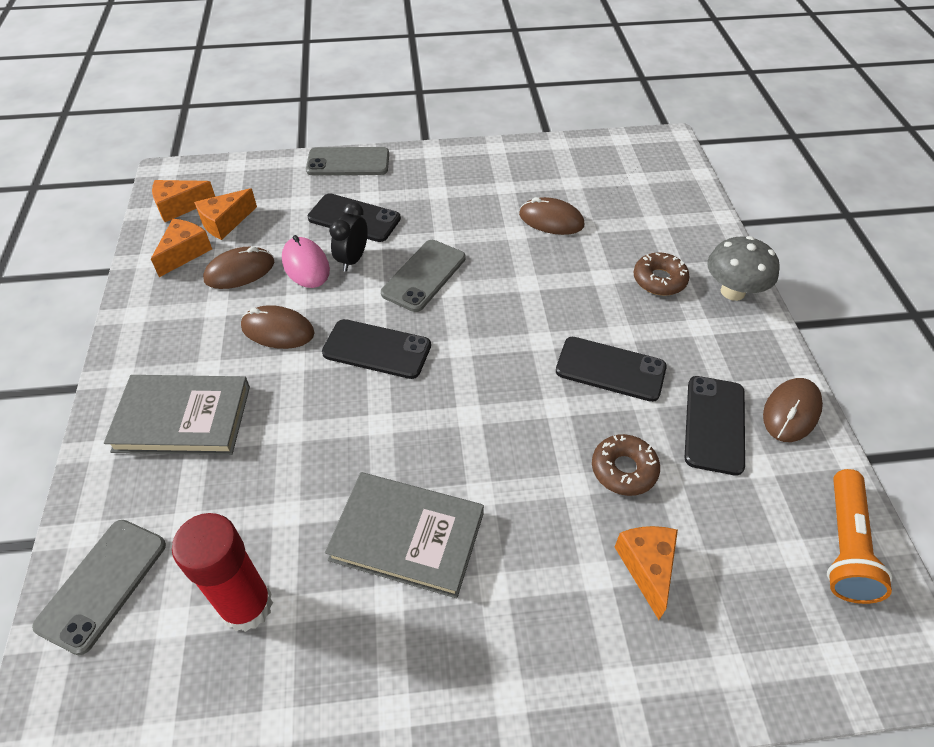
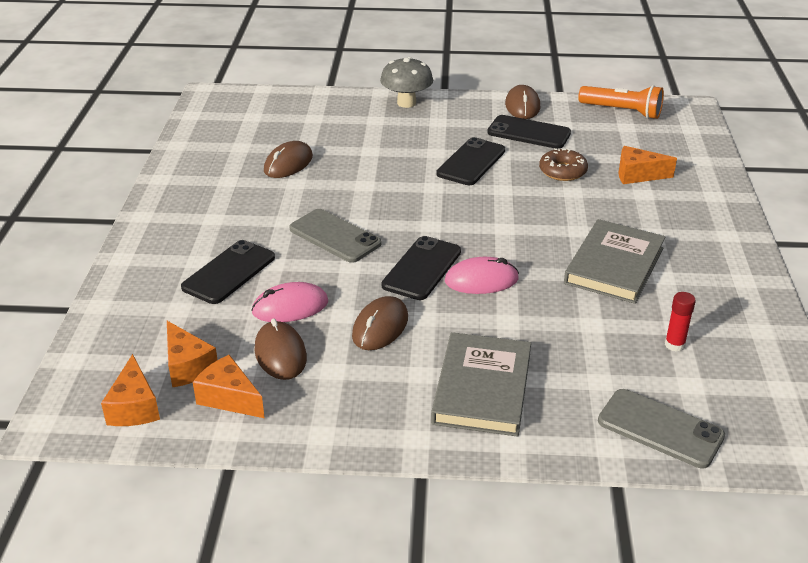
camera: 80 degrees left, 15 degrees down
(247, 606) = (674, 345): red glue stick -> red glue stick, size x0.49
(348, 162) = (125, 272): grey phone -> none
(353, 259) = (294, 276): black clock -> none
(361, 402) = (481, 280): none -> pink mouse
(659, 280) = (383, 128): brown donut -> none
(791, 412) = (522, 106): brown mouse -> brown mouse turned 45 degrees clockwise

